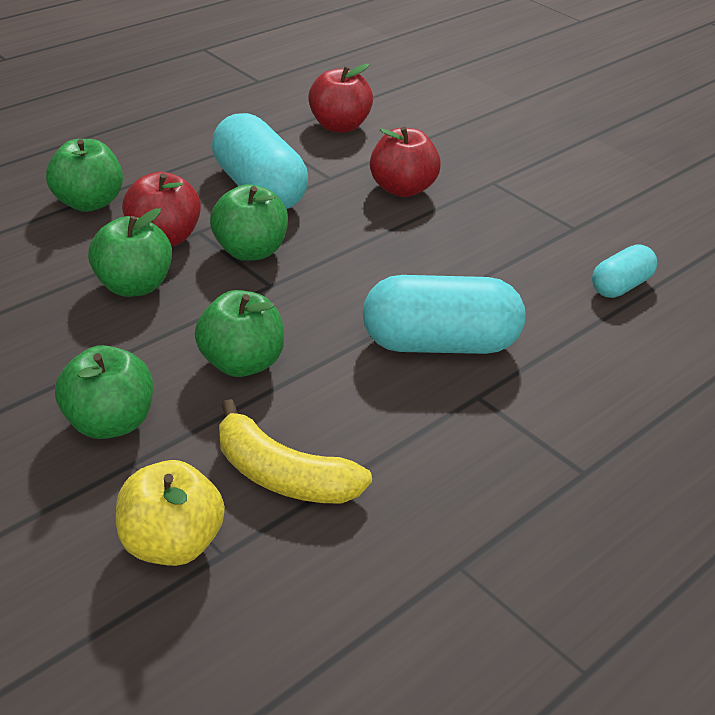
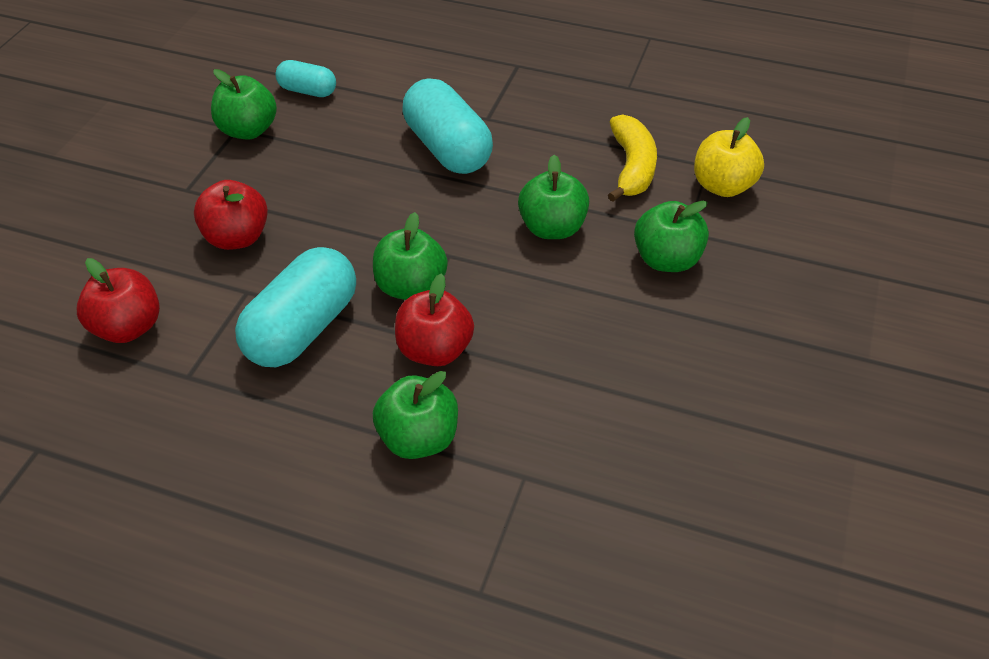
camera: 115 degrees left, 10 degrees up
(133, 286) = (517, 330): green apple -> green apple (248, 130)

